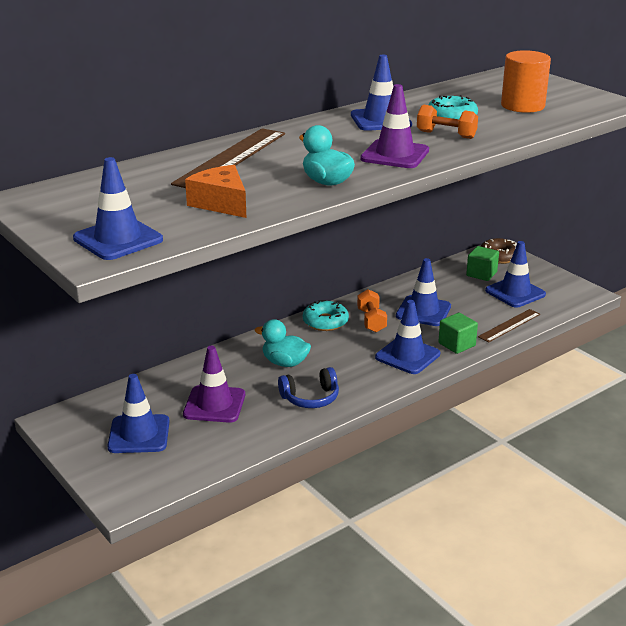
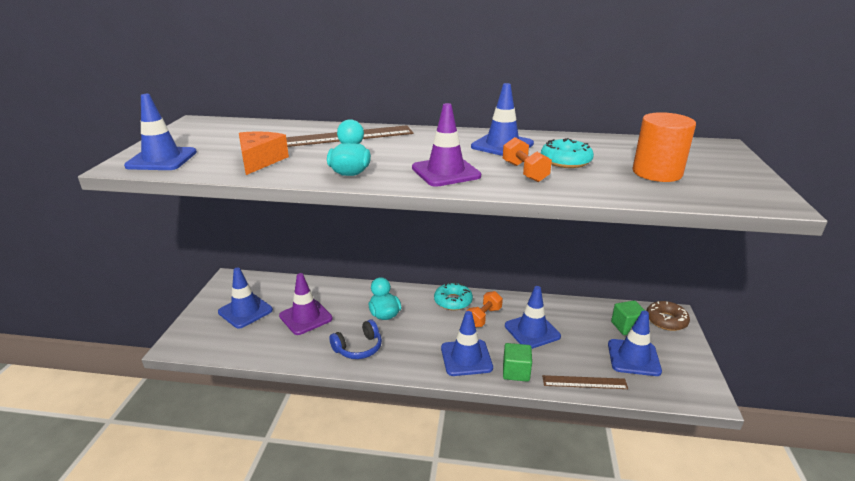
camera: 45 degrees right, 0 degrees up
(310, 398) = (358, 348): blue headphones -> blue headphones turned 60 degrees counterclockwise

